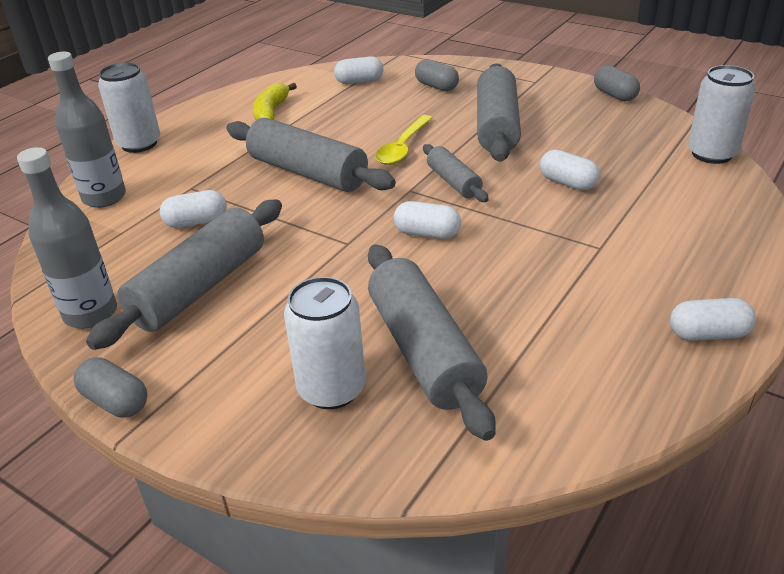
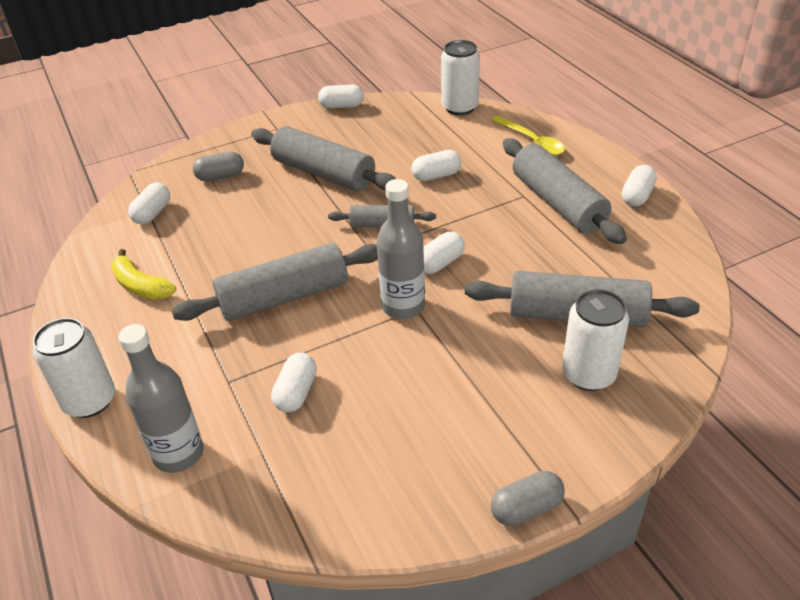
camera: 60 degrees left, 5 degrees up
(91, 314) = (386, 503): grey bottle -> grey bottle (403, 306)
(200, 287) = (405, 416): grey rolling pin -> grey rolling pin (558, 203)
(403, 147) = (302, 230): yellow spoon -> yellow spoon (531, 142)
(614, 95) = (342, 106): grey capsule -> white capsule

